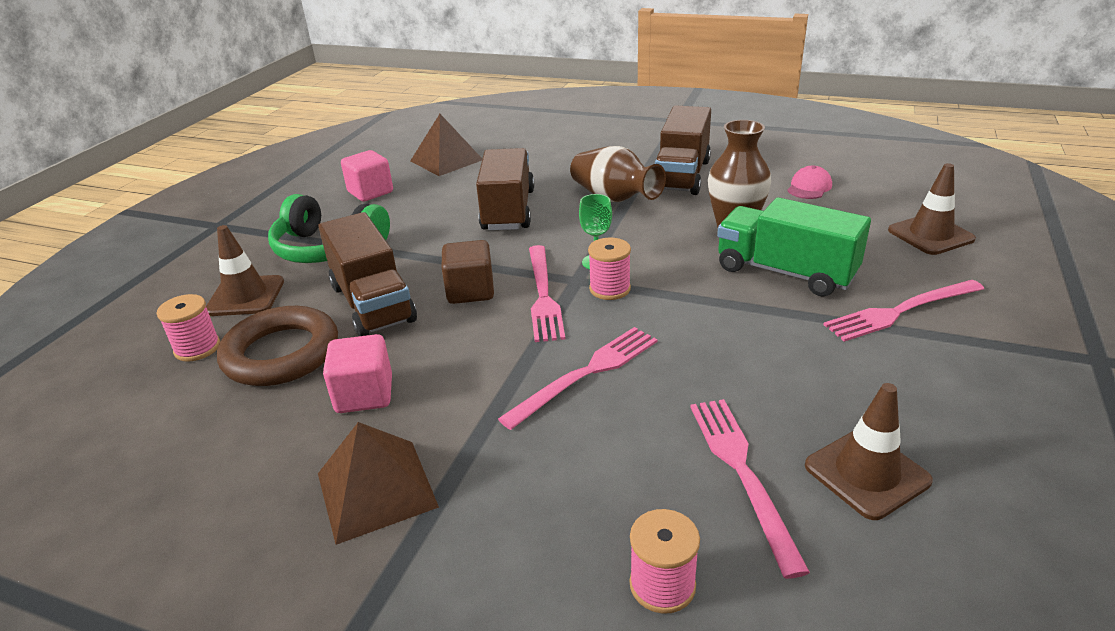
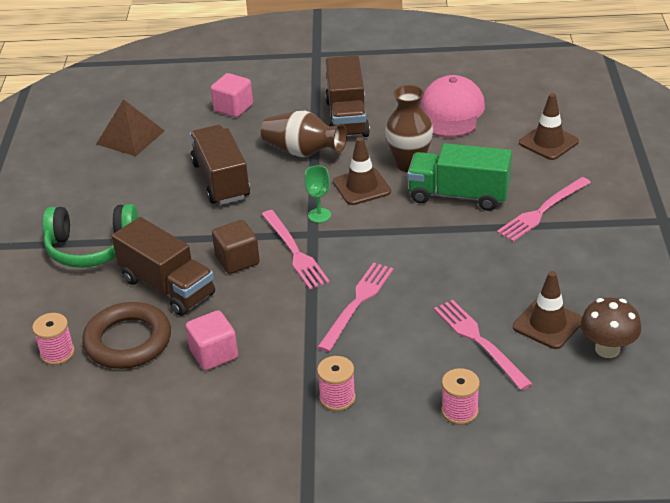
camera: 20 degrees left, 5 degrees up
(245, 296) = (57, 304): brown traffic cone -> brown traffic cone (362, 187)
(370, 192) = (85, 185): pink cube -> pink cube (233, 108)
(376, 489) = (266, 408): brown pyramid -> none
(610, 289) = (341, 236): pink spool -> pink spool (337, 398)
(809, 187) = (451, 112): pink cap -> pink cap, size x2.01
(968, 546) = (607, 349): none -> brown mushroom

